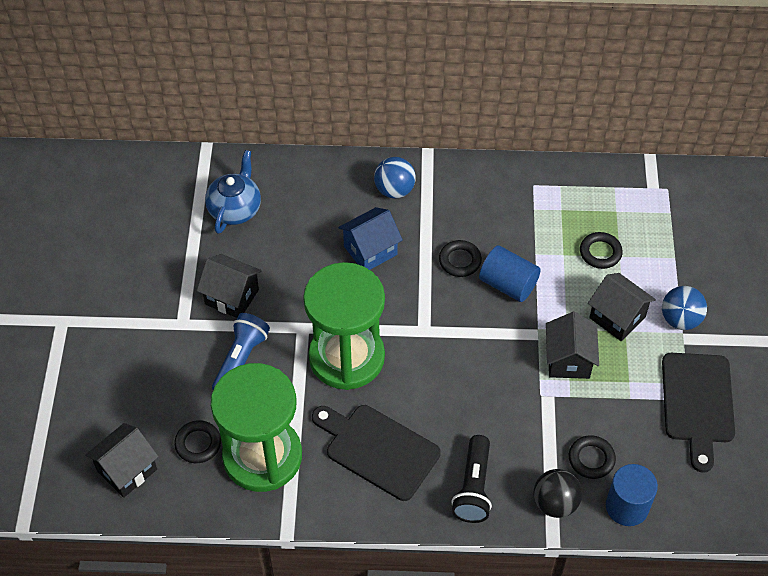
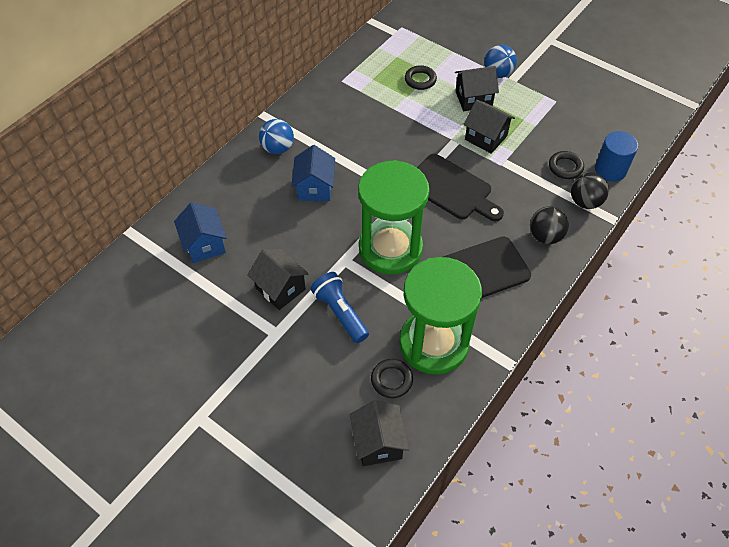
camera: 55 degrees left, 0 degrees up
(232, 297) = (280, 289): black house -> black house turned 75 degrees clockwise
(235, 209) = (204, 245): blue teapot -> blue house
(460, 261) = (366, 147): black ring -> none
(473, 487) = (545, 236): black flashlight -> black ball
(508, 284) = (405, 134): blue cylinder -> none
(697, 403) = (561, 99): black cutting board -> black cutting board (451, 189)

